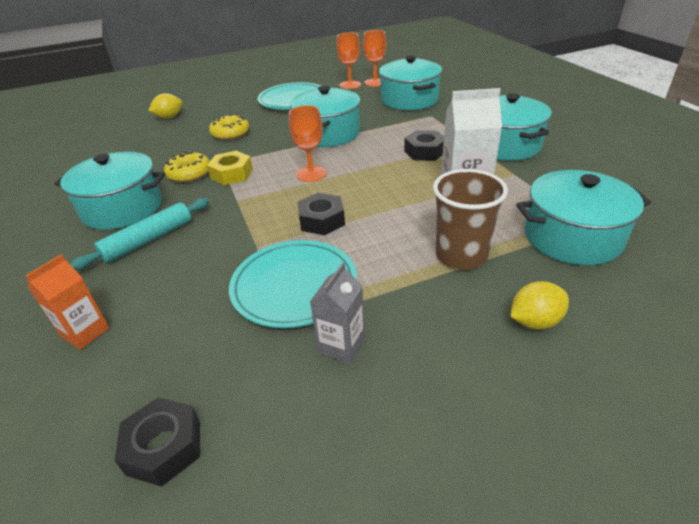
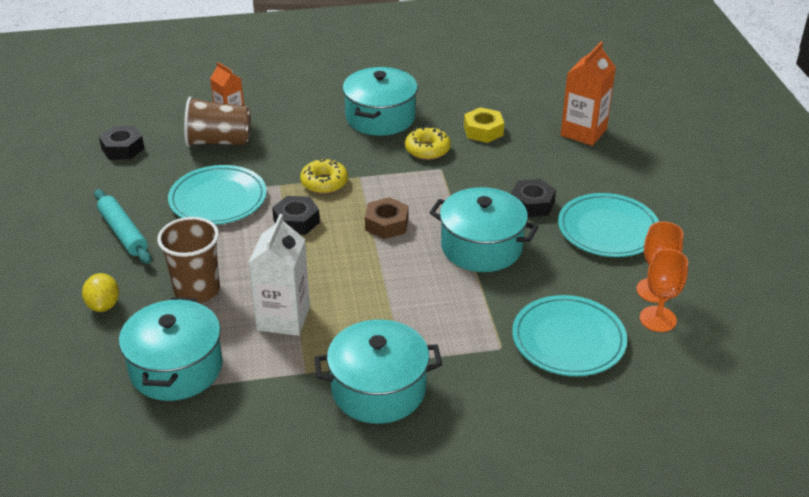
camera: 100 degrees right, 0 degrees up
(148, 240) = (322, 133): turquoise rolling pin -> turquoise rolling pin (123, 233)
(156, 324) = (219, 141): none -> brown cup
(169, 117) = (583, 132): yellow lemon -> orange carton
(230, 133) = (515, 175): yellow donut -> yellow donut (324, 182)
(232, 174) = (413, 174): yellow nut -> yellow nut (483, 131)
(311, 174) = (386, 224): orange goblet -> brown nut
(341, 345) = (146, 213): grey carton -> none
(409, 100) = (568, 340): turquoise pot -> turquoise plate
(425, 152) = (395, 315): black nut -> black nut (532, 204)

